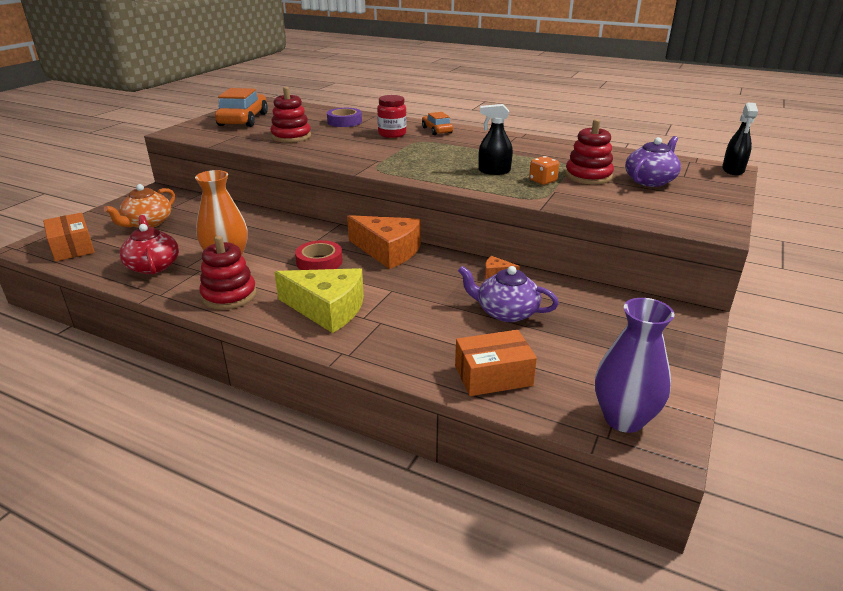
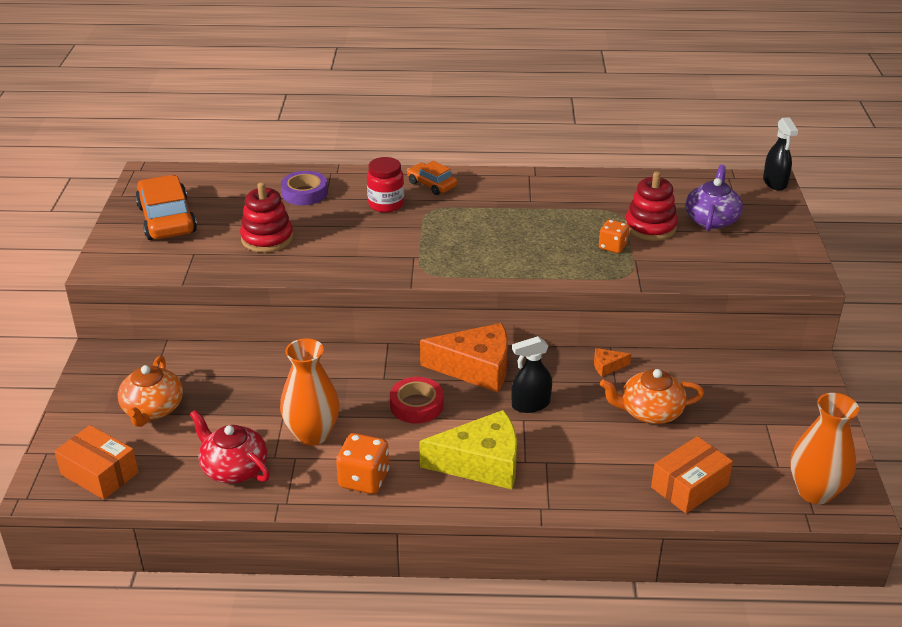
camera: 25 degrees left, 5 degrees up
(229, 295) = (364, 479): red stacking toy -> orange dice
(494, 171) = (552, 243): black spray bottle -> black spray bottle (530, 404)
(506, 312) = (650, 412): purple teapot -> orange teapot
(623, 418) = (815, 492): purple vase -> orange vase

